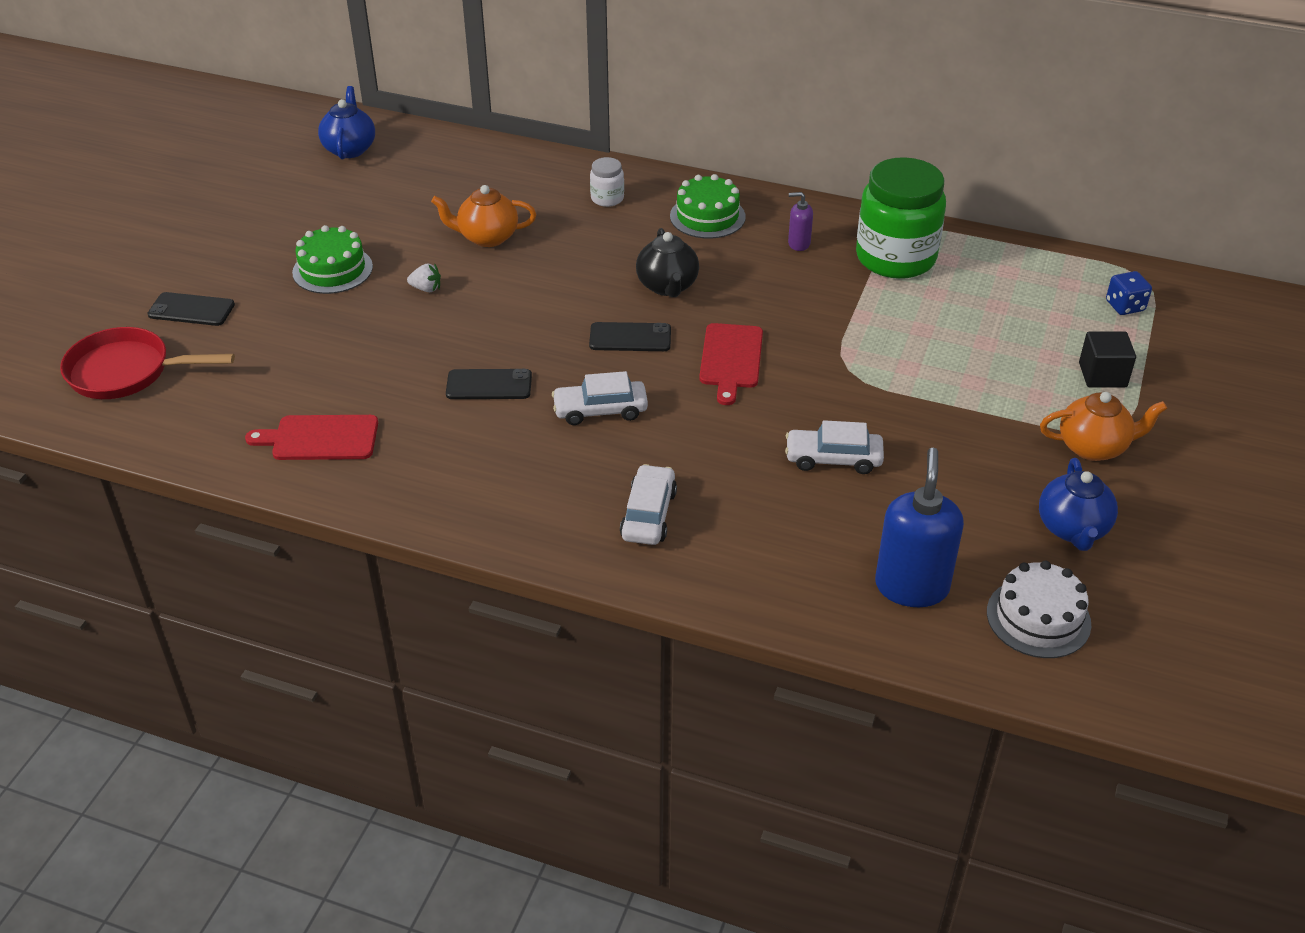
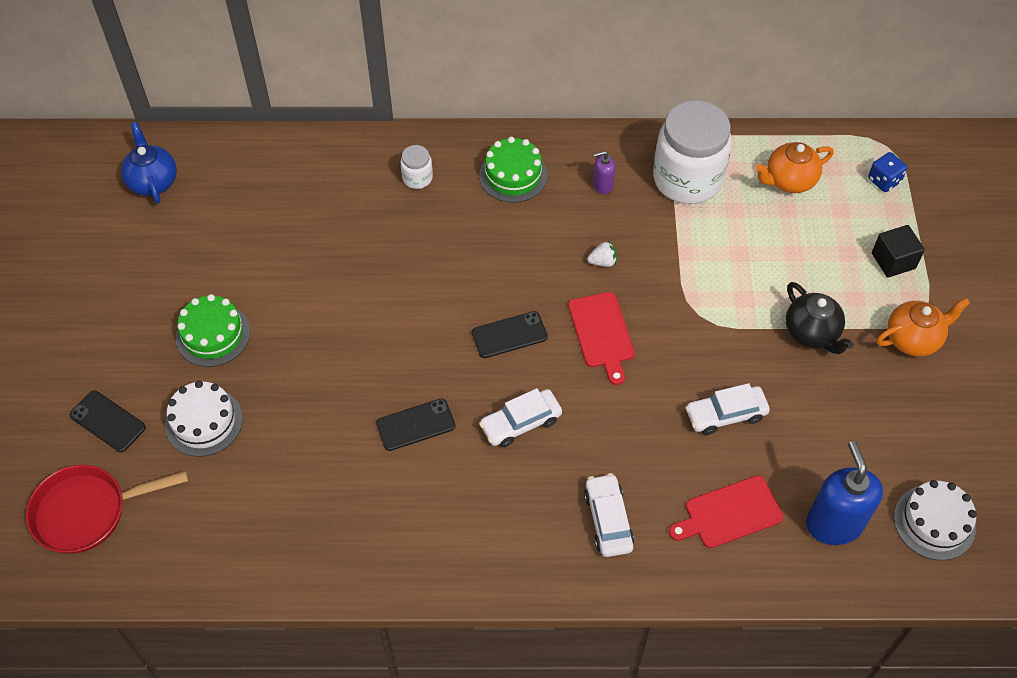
camera: 20 degrees left, 15 degrees up
(191, 310) = (108, 421): black phone -> black phone turned 45 degrees clockwise
(281, 332) = (204, 422): none -> white cake
(320, 438) = (300, 530): red cutting board -> red cutting board (729, 513)
(426, 289) = (308, 332): white strawberry -> white strawberry (603, 262)
(487, 237) = (333, 255): orange teapot -> orange teapot (789, 181)
(667, 286) = (515, 267): black teapot -> black teapot (812, 333)
(895, 258) = (687, 179): green jar -> white jar
(1072, 529) = (927, 427): blue teapot -> none

